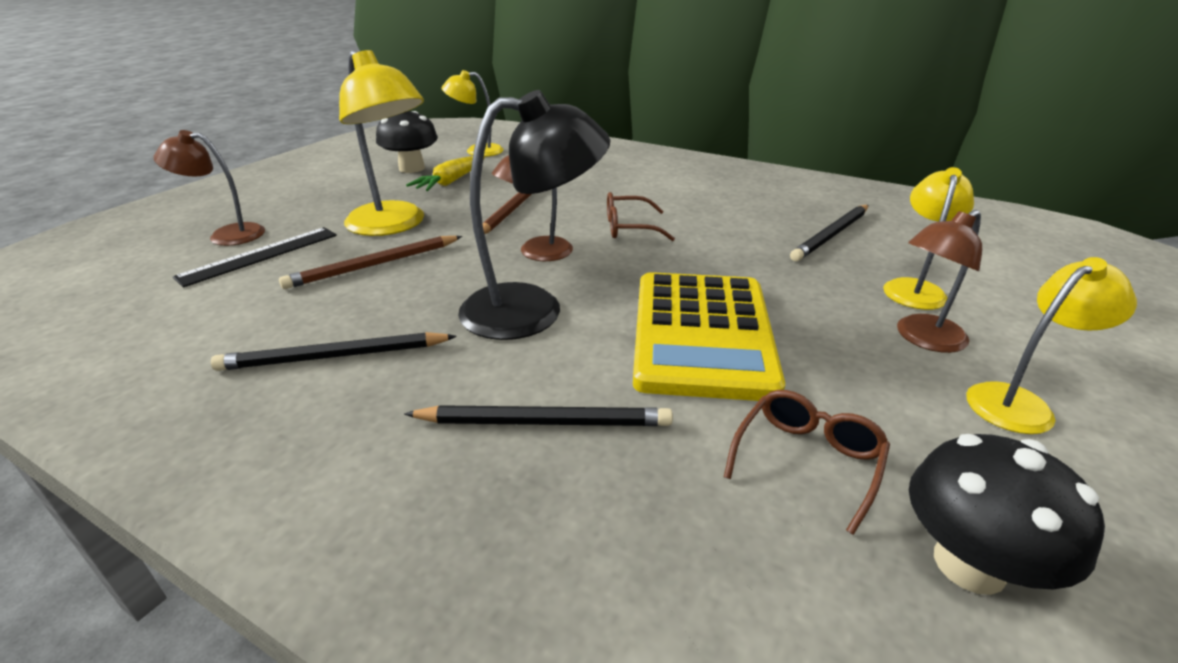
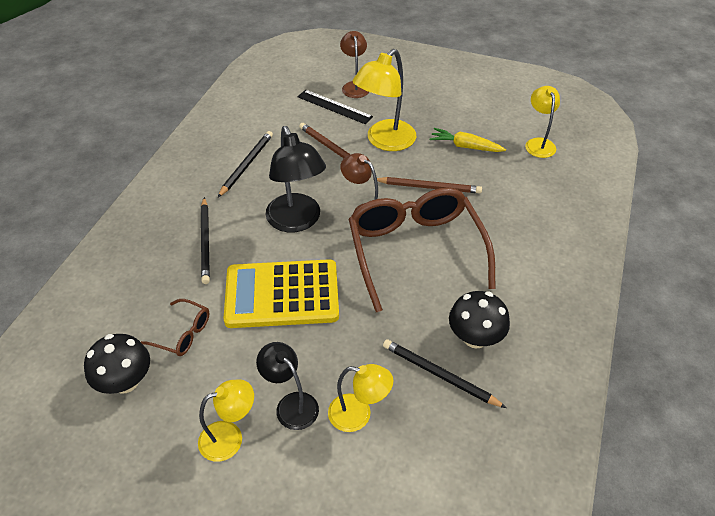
camera: 80 degrees right, 15 degrees up
(334, 357) = (246, 165): black pencil -> black pencil turned 45 degrees clockwise
(412, 168) = (483, 121): black mushroom -> black mushroom (475, 337)
(629, 228) = (415, 251): brown glasses -> brown glasses, size x2.34
(922, 339) = (291, 404): brown lamp -> black lamp
(1019, 403) = (230, 437): yellow lamp -> yellow lamp turned 75 degrees counterclockwise

